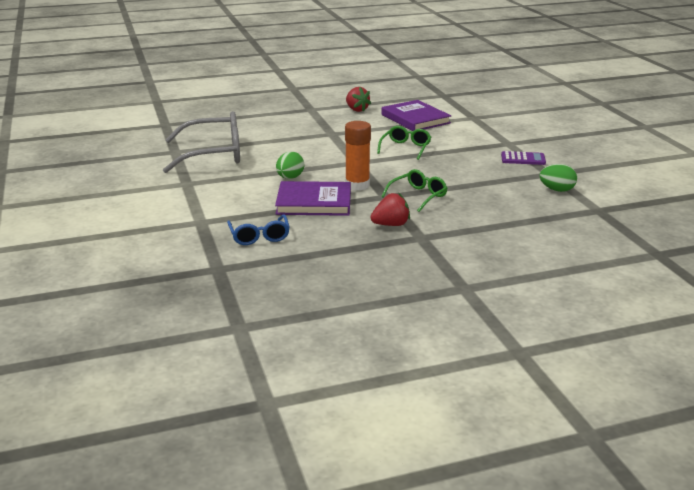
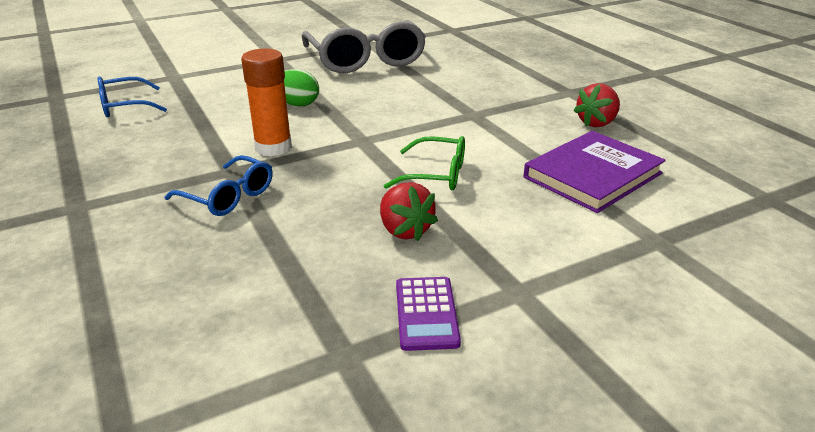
camera: 80 degrees right, 5 degrees up
(314, 202) = (215, 125): purple book -> none
(391, 225) = (128, 181): red strawberry -> red strawberry (404, 230)
(418, 196) = (228, 196): green glasses -> blue glasses
(557, 190) = (246, 365): green egg -> none

